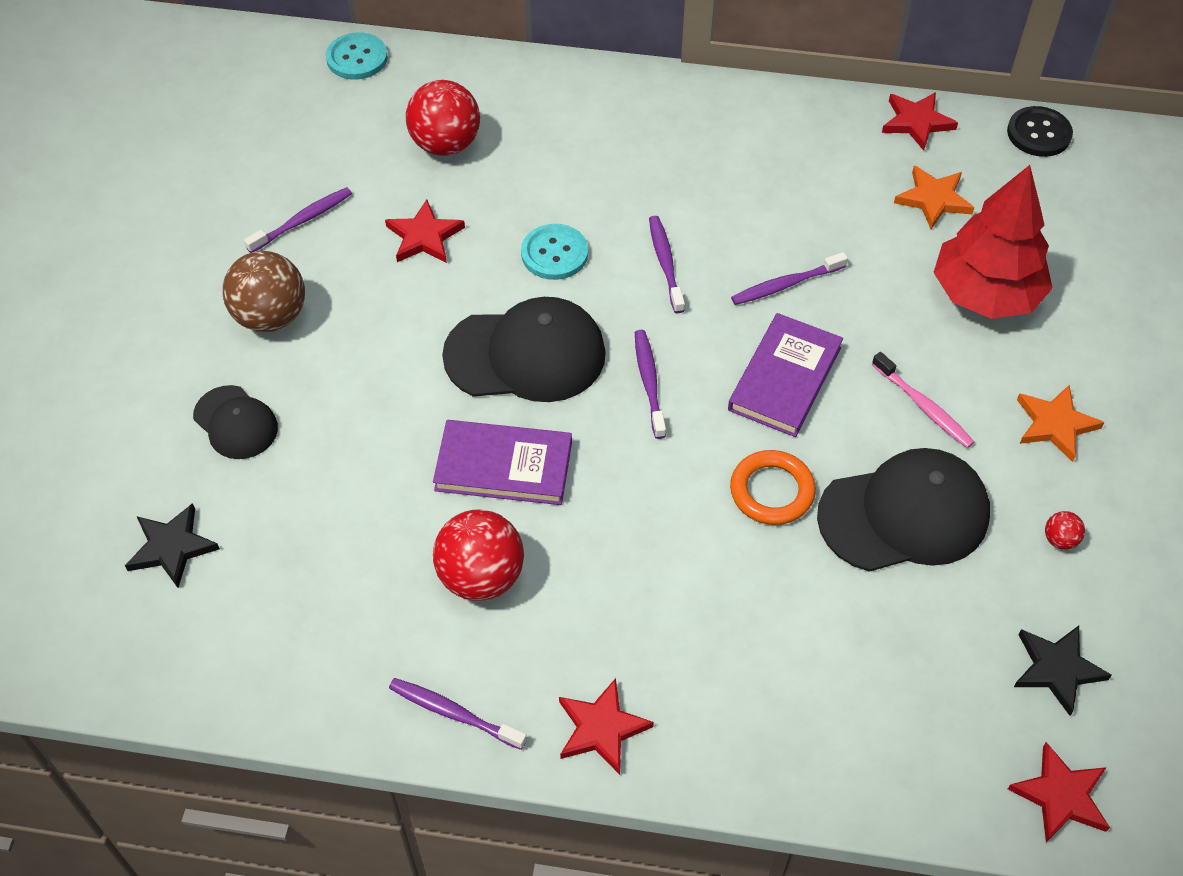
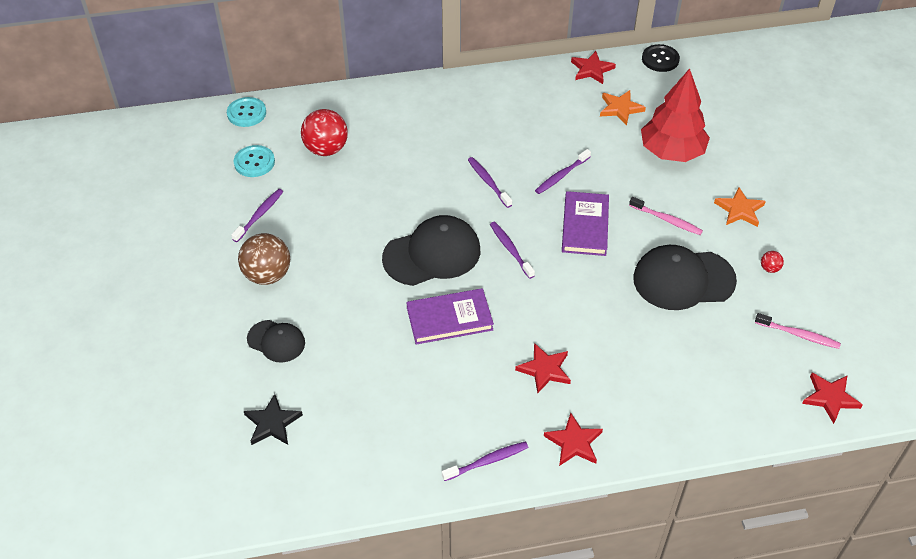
camera: 20 degrees left, 5 degrees down
(424, 237) = (339, 204): red star -> red star (544, 370)
(454, 713) = (487, 461): purple toothbrush -> purple toothbrush turned 150 degrees clockwise
(481, 577) = (466, 383): red ball -> none
(554, 253) = (421, 194): turquoise button -> turquoise button (254, 162)
(772, 491) = (606, 288): orange ring -> none
(904, 515) = (683, 279): black cap -> black cap turned 150 degrees counterclockwise
(1057, 669) = (798, 335): black star -> pink toothbrush

